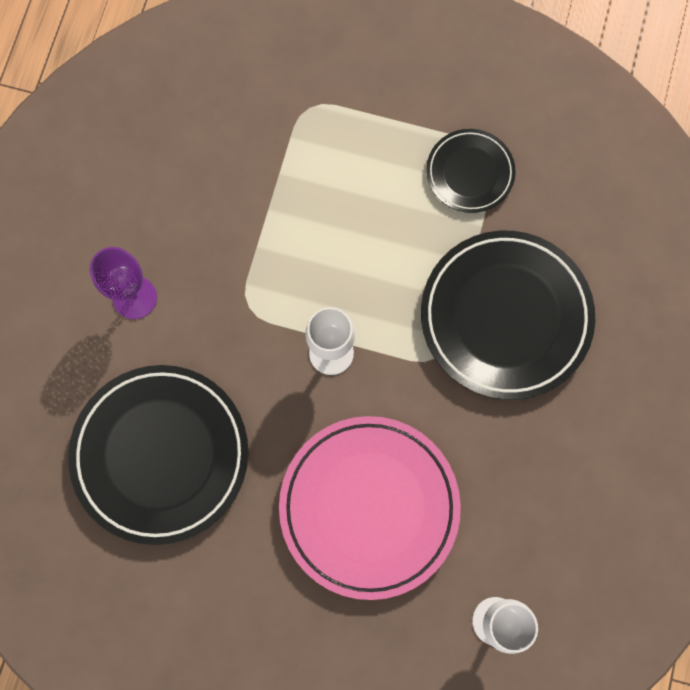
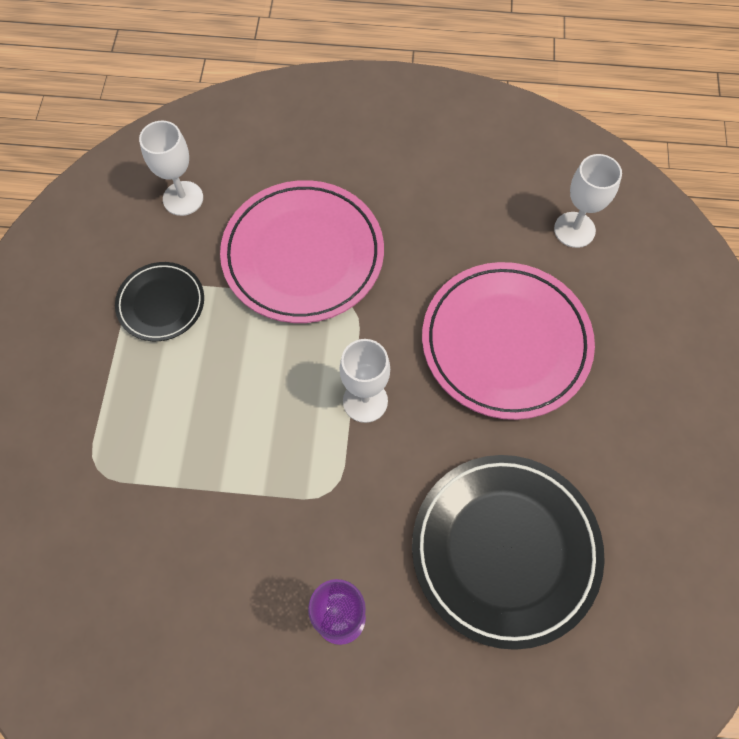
camera: 100 degrees left, 10 degrees down
(505, 317) = (303, 255): black plate -> pink plate
(594, 203) = (183, 198): none -> white goblet

